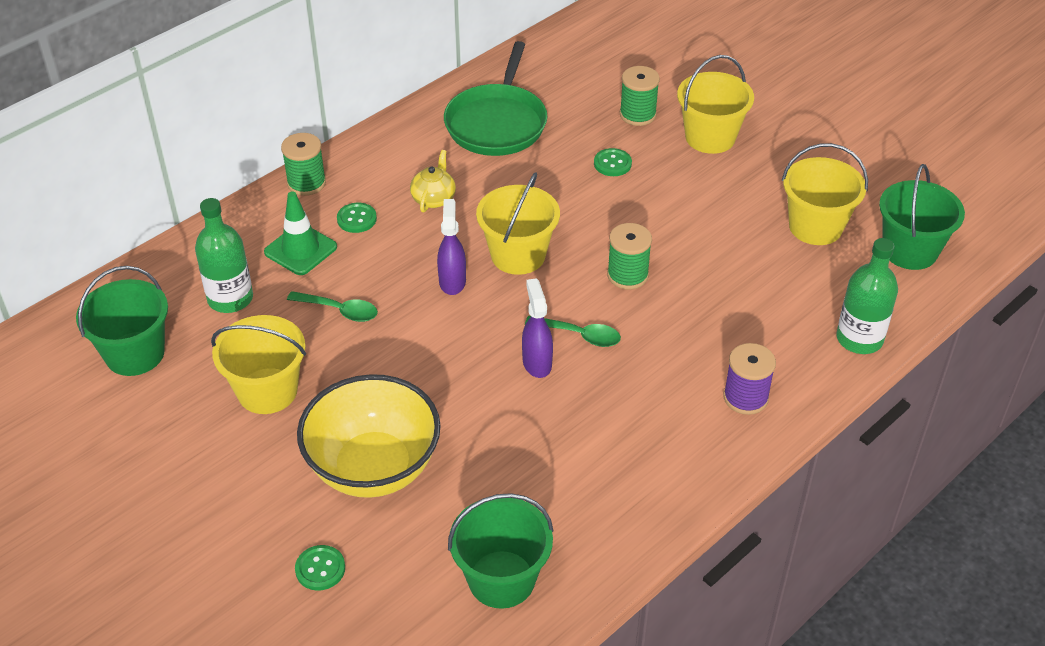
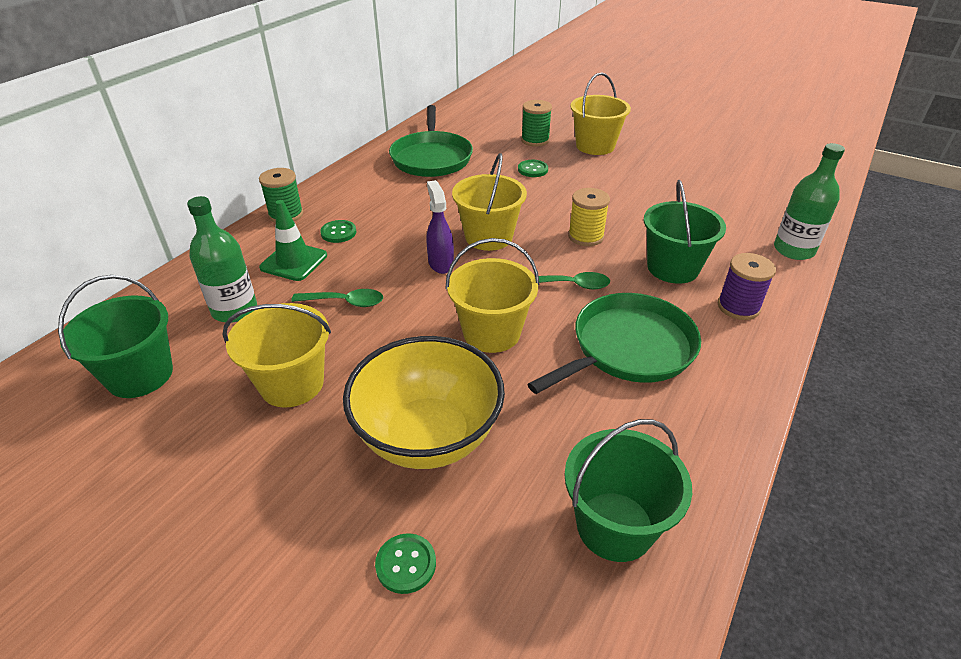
camera: 15 degrees left, 5 degrees down
(434, 198) = (400, 210): yellow teapot -> none
(537, 362) = (545, 312): purple spray bottle -> none
(601, 420) = (628, 348): none -> green pan
(627, 275) = (586, 236): green spool -> yellow spool
(815, 227) = (706, 185): yellow bucket -> yellow bucket (491, 333)
(909, 250) = (783, 190): green bucket -> green bucket (672, 268)

